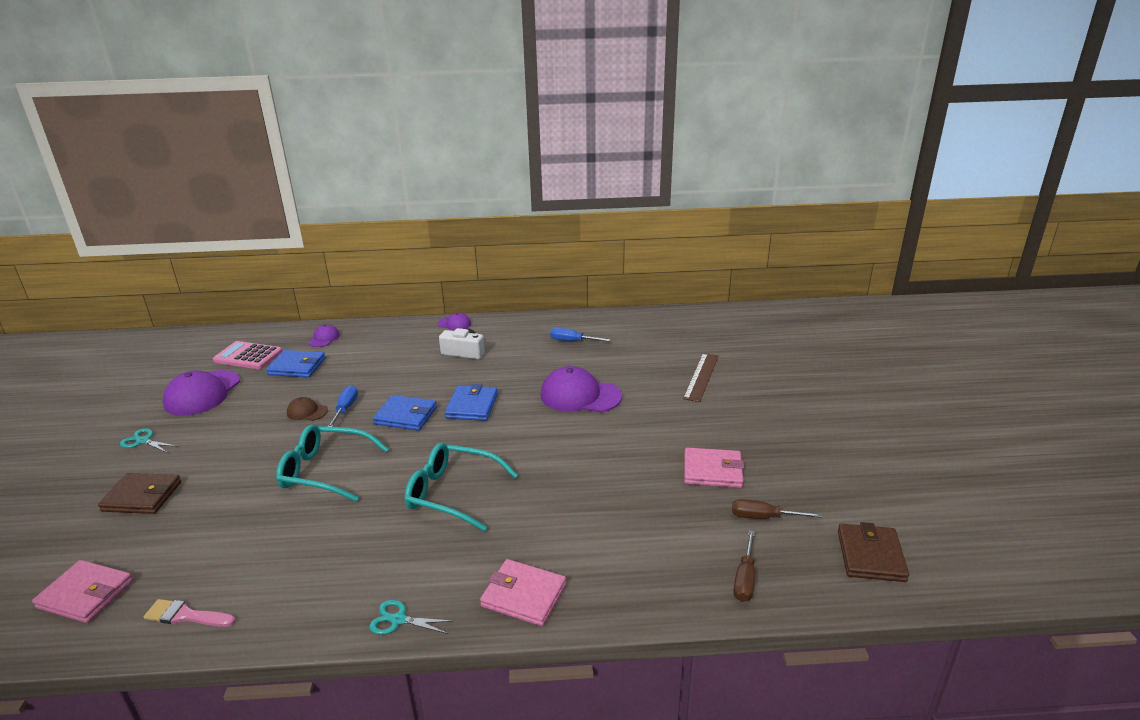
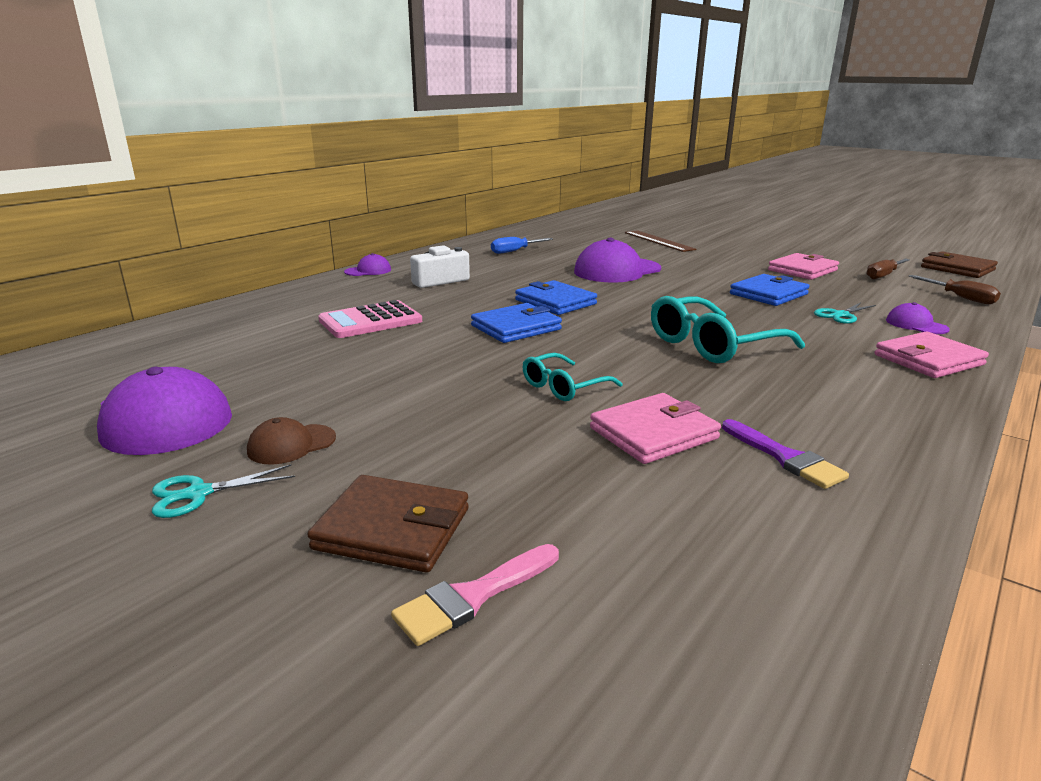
camera: 50 degrees left, 5 degrees down
(86, 594) = (648, 653): pink wallet -> pink wallet (653, 433)
(142, 496) = (393, 529): brown wallet -> brown wallet turned 60 degrees clockwise
(186, 615) = (813, 552): pink brush -> pink brush (473, 596)
(248, 356) = (140, 366): pink calculator -> pink calculator (370, 321)
(288, 577) = (785, 457): none -> purple brush
(297, 366) = (258, 347): blue wallet -> blue wallet (768, 294)
(307, 412) = (394, 366): brown cap -> brown cap (291, 444)
(324, 338) = (226, 320): purple cap -> purple cap (916, 325)
(326, 471) = (564, 387): turquoise glasses -> turquoise glasses, size x0.57
(345, 409) = (435, 348): blue screwdriver -> none
(398, 620) = (931, 418): turquoise scissors -> turquoise scissors (841, 315)

